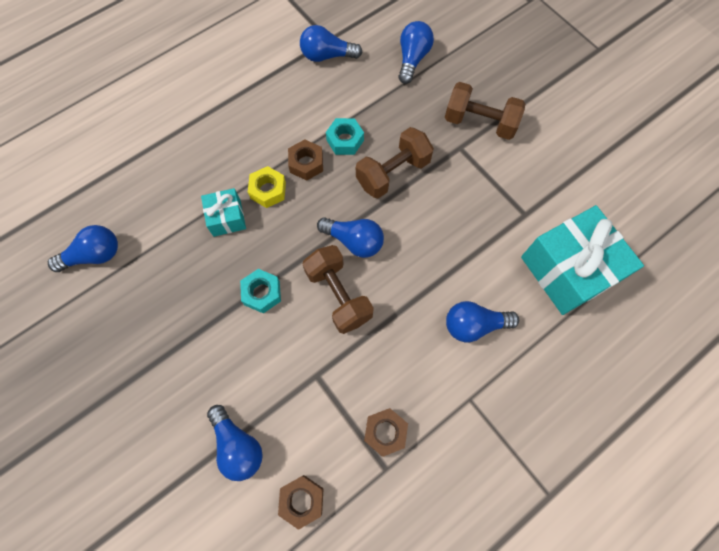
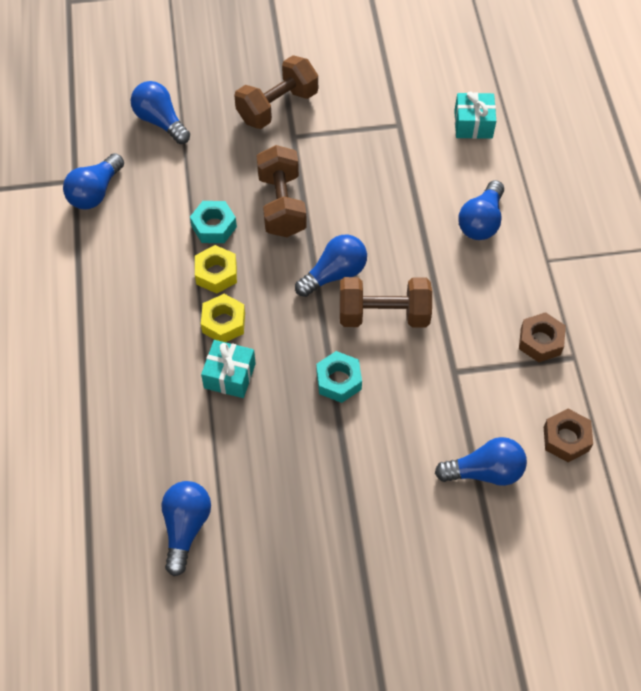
camera: 60 degrees left, 10 degrees down
(306, 163) = (216, 273): brown nut -> yellow nut
(568, 270) = (473, 124): turquoise gift -> turquoise gift, size x0.50

